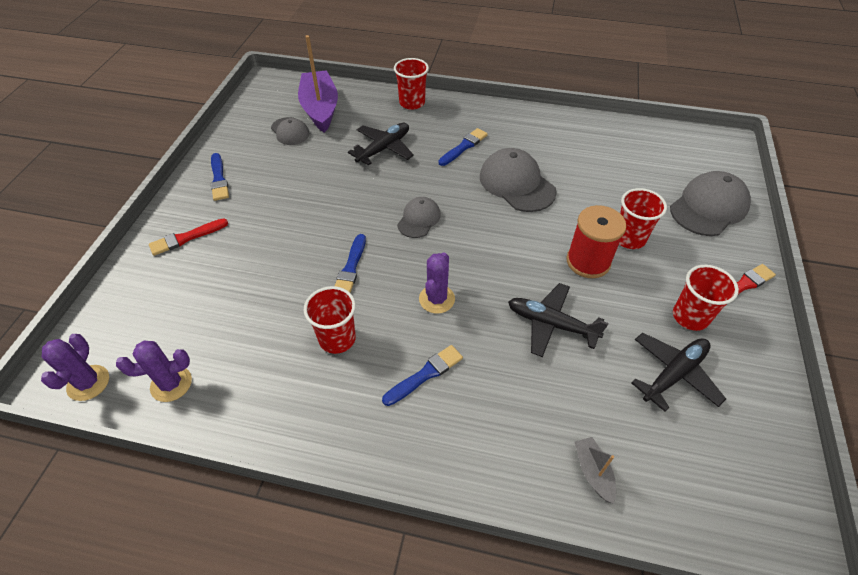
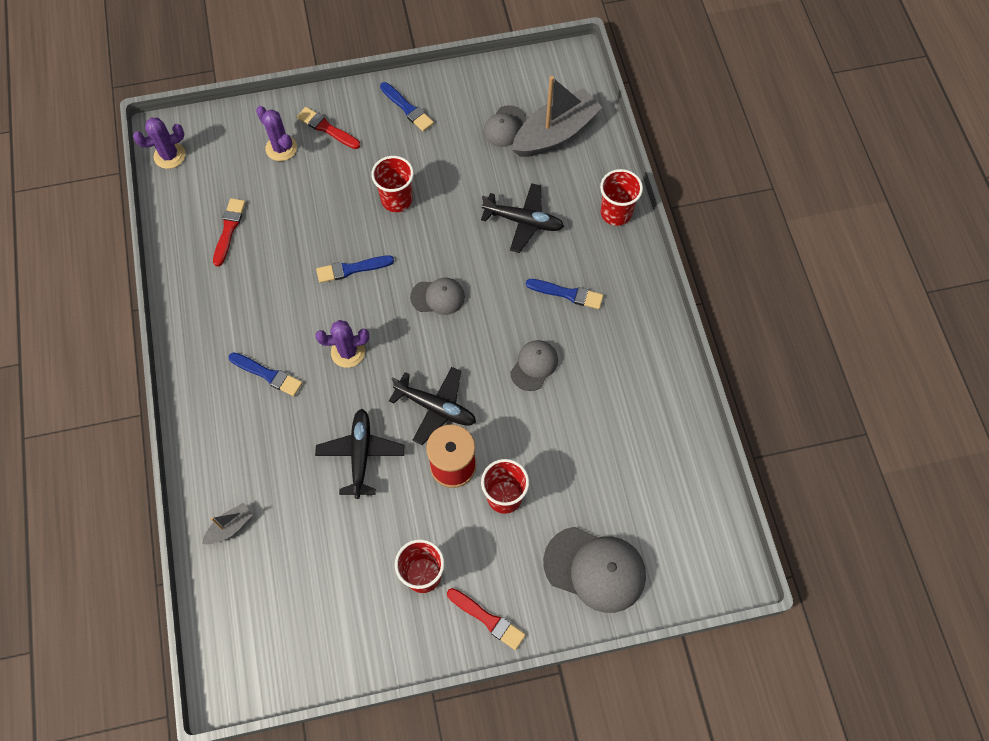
camera: 65 degrees right, 15 degrees up
(171, 384) = (189, 207): purple cactus -> purple cactus (281, 148)
(219, 179) = (407, 108): blue brush -> blue brush turned 90 degrees counterclockwise
(230, 355) = (229, 229): none -> red brush
(320, 109) = (555, 133): purple boat -> grey boat
(337, 339) = (274, 295): red cup -> red cup (396, 200)
(516, 184) = (534, 365): grey cap -> grey cap, size x0.58
(674, 374) = (349, 571): black plane -> black plane (436, 408)

